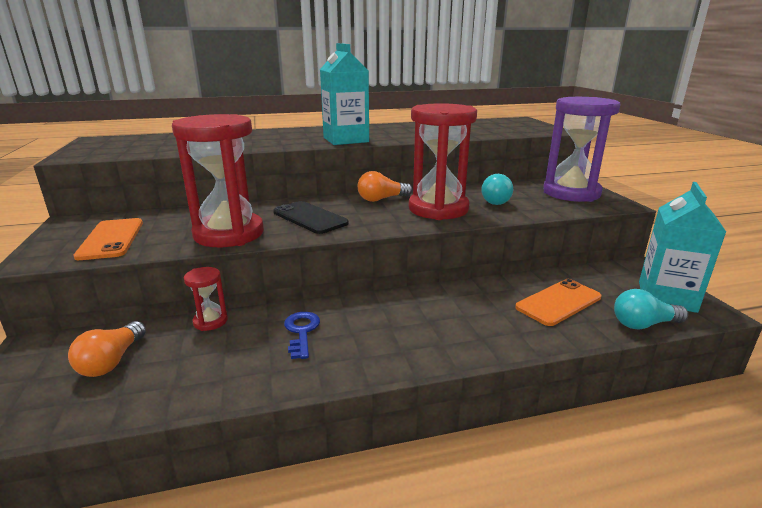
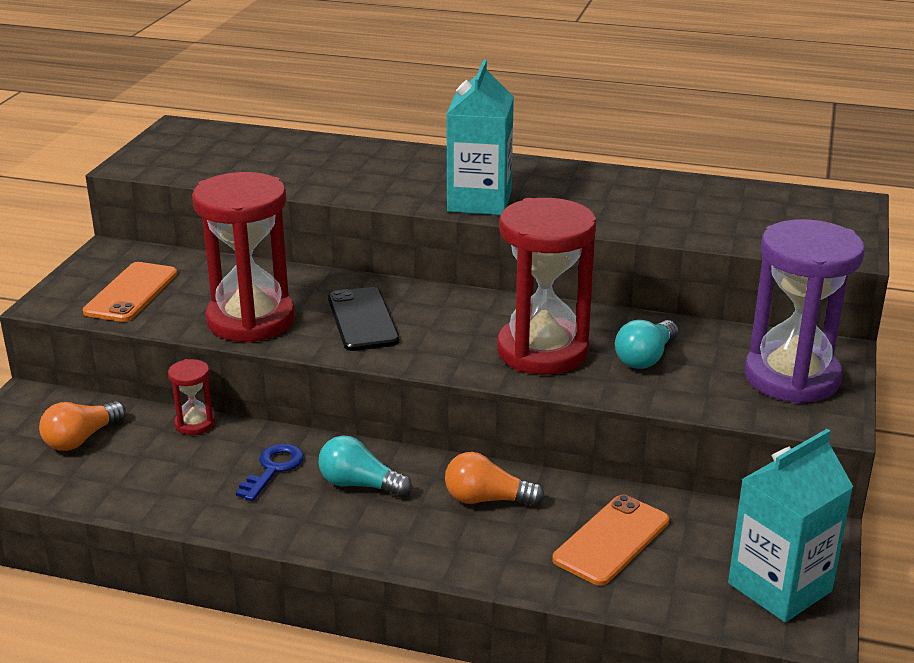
camera: 30 degrees right, 5 degrees up
(381, 199) = (488, 310): orange light bulb -> orange light bulb (487, 499)
(558, 302) = (611, 540): orange phone -> orange phone turned 45 degrees counterclockwise
(643, 324) = (680, 607): turquoise light bulb -> turquoise light bulb (359, 484)

